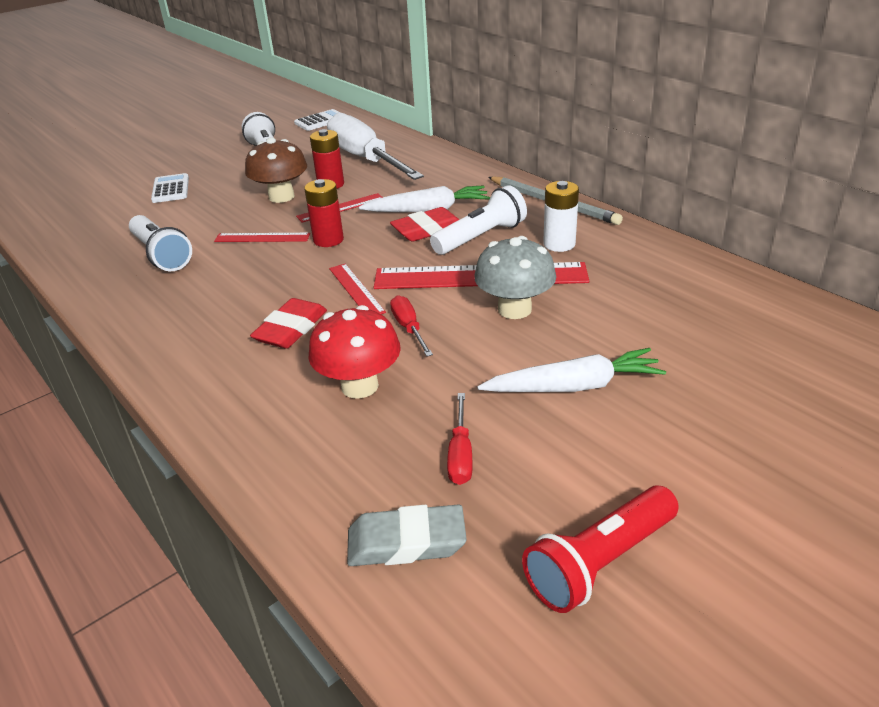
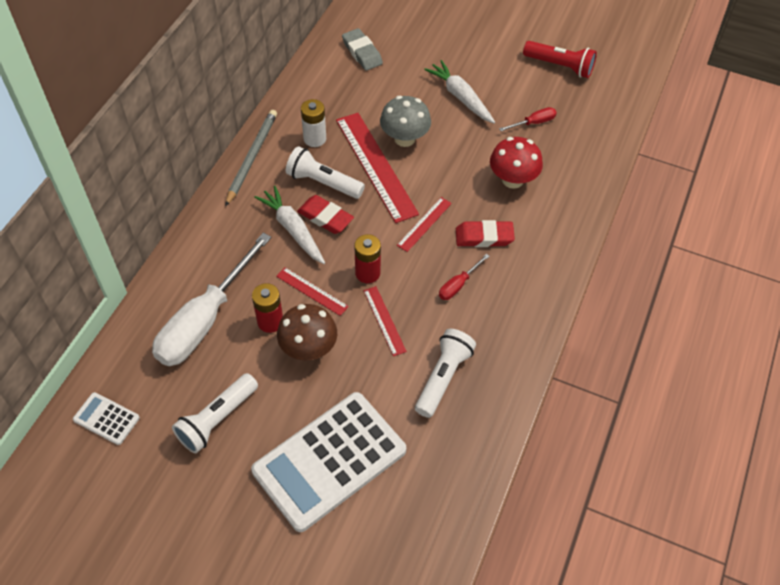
camera: 120 degrees left, 20 degrees up
(171, 189) = (329, 460): white calculator -> white calculator, size x2.32
(406, 542) = (592, 122): grey eraser -> grey eraser (362, 53)
(409, 328) = (450, 179): red screwdriver -> red screwdriver (458, 285)

